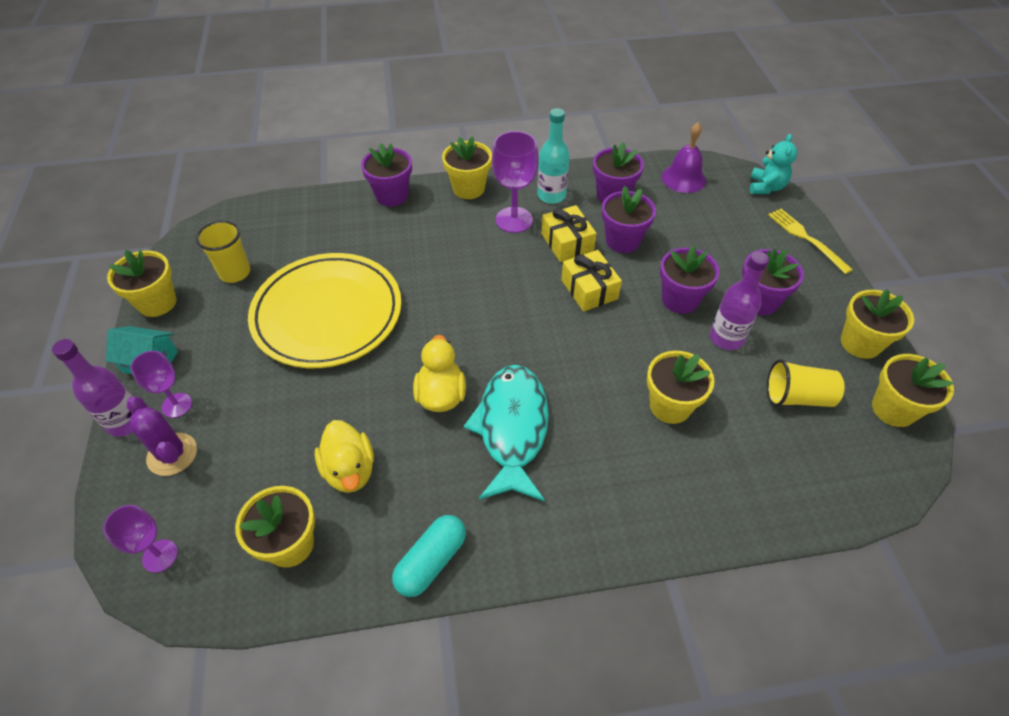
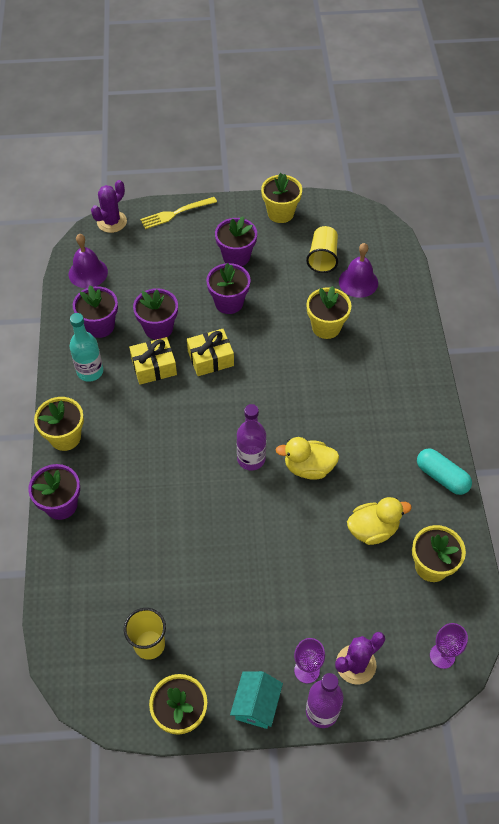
camera: 85 degrees left, 5 degrees up
(328, 314) = (215, 555): yellow plate -> none
(512, 428) = (340, 423): turquoise fish -> none
(514, 220) = (117, 403): purple goblet -> none
(726, 338) = (269, 283): purple bottle -> purple bottle (251, 459)
(766, 187) = (112, 222): turquoise teddy bear -> purple cactus
(768, 444) = (358, 282): none -> purple bell
(893, 409) = (335, 213): yellow flower pot -> none

